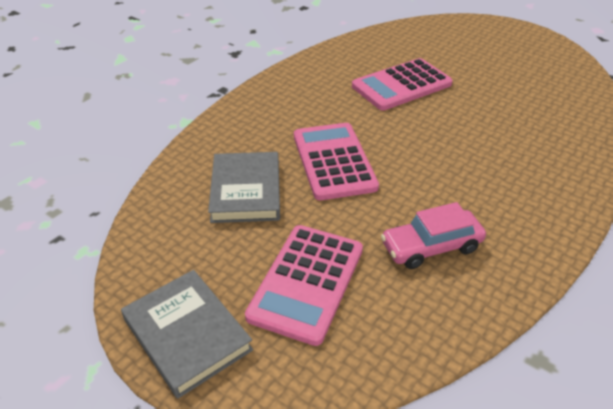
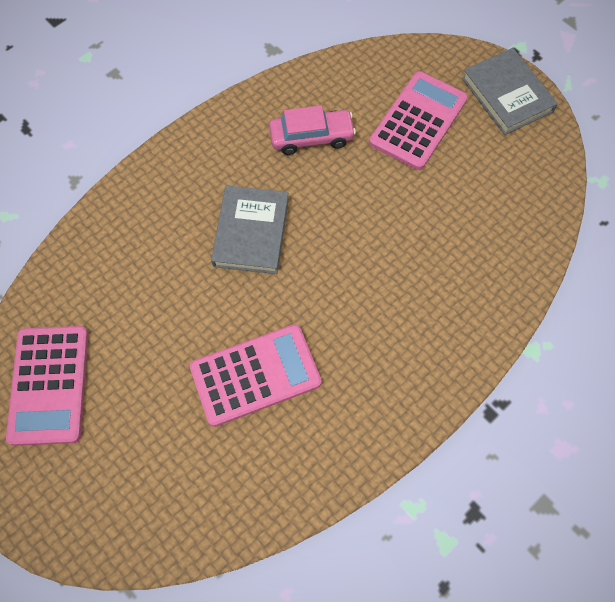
camera: 170 degrees left, 25 degrees up
(246, 191) = (463, 222): grey book -> grey book (251, 232)
(333, 161) = (371, 249): pink calculator -> pink calculator (49, 385)

